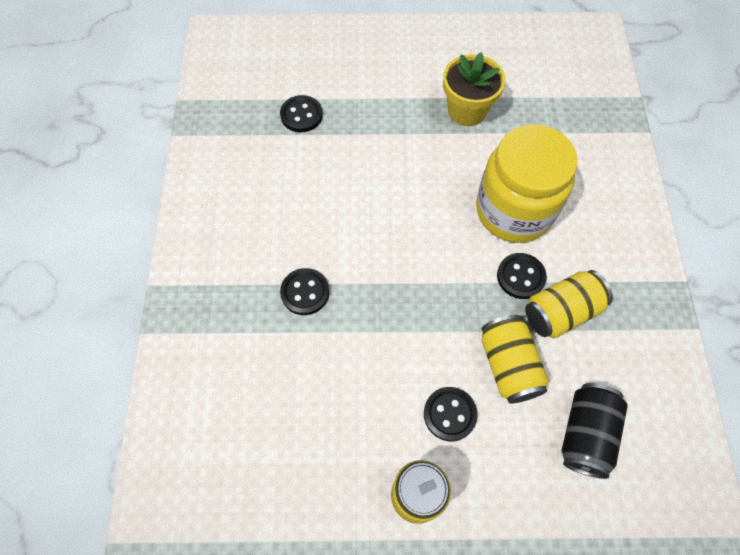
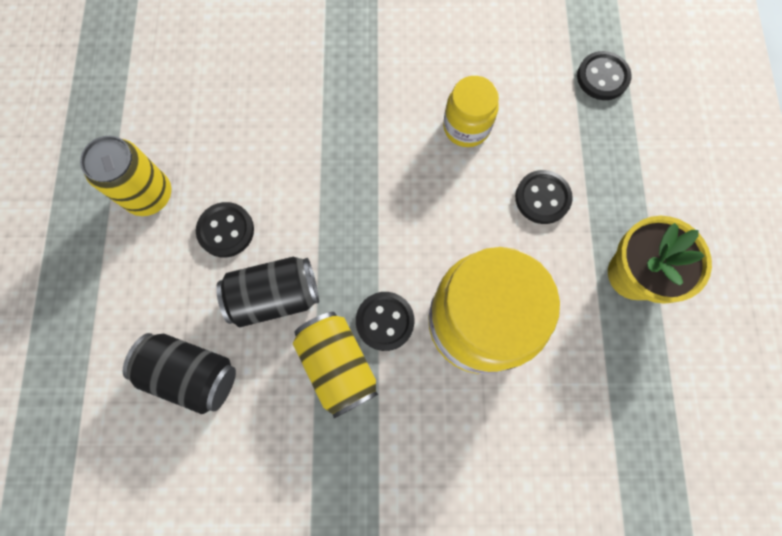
camera: 90 degrees right, 10 degrees up
(305, 292) = (367, 90): black button -> black button (542, 198)
(345, 213) = (466, 127): none -> yellow jar
(508, 365) = (275, 296): yellow can -> black can

